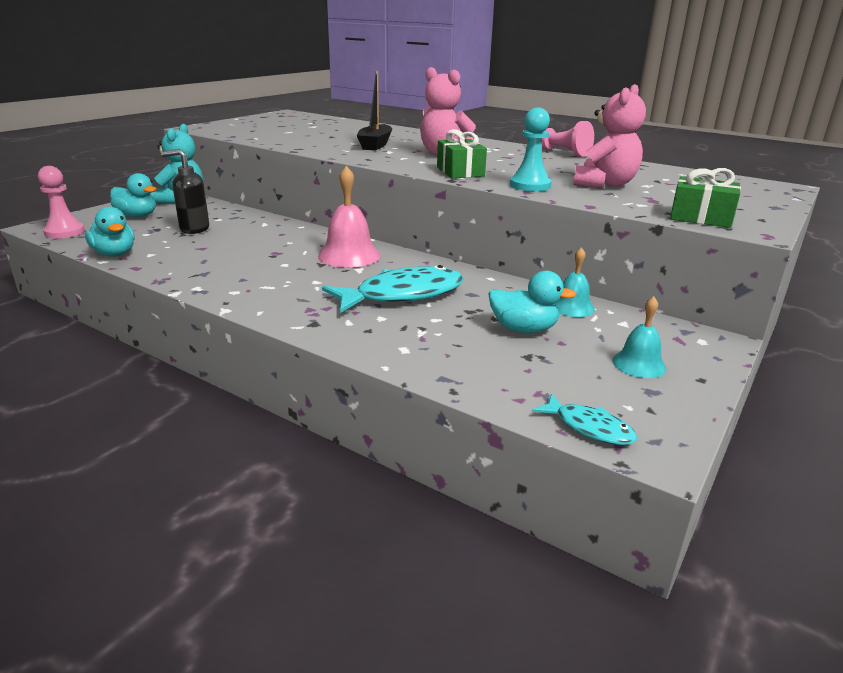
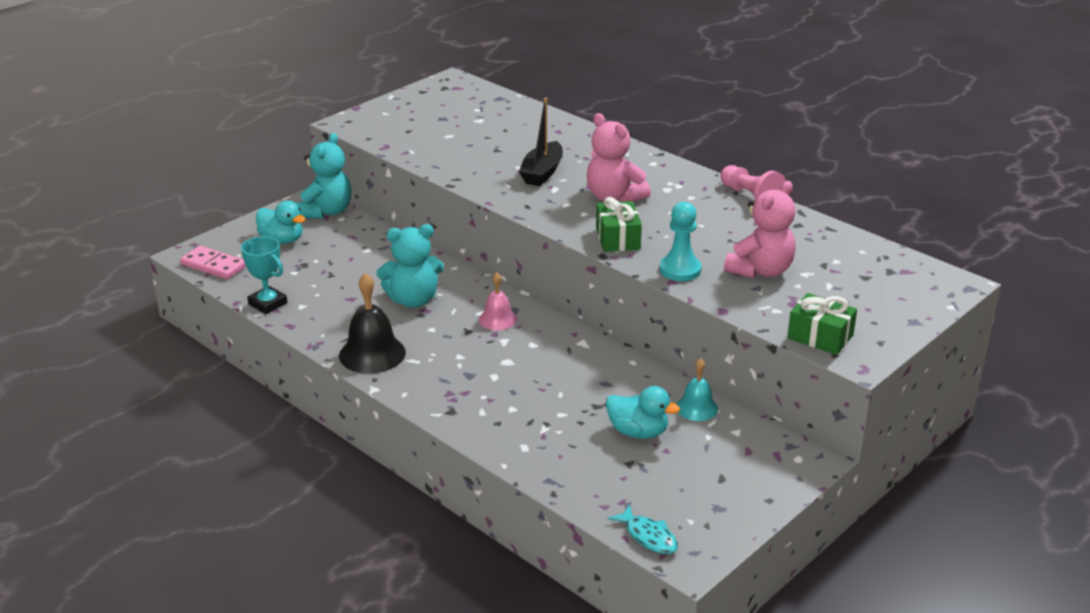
camera: 10 degrees right, 5 degrees up
(64, 232) = (213, 265): pink pawn -> pink domino
(114, 254) = (268, 304): turquoise duck -> turquoise trophy
(194, 229) = (342, 267): black soap dispenser -> none
(223, 283) = (372, 354): none -> black bell
(264, 246) = (413, 300): none -> turquoise teddy bear
(349, 255) = (497, 319): pink bell -> pink bell, size x0.60
(402, 295) = (538, 381): turquoise fish -> none
(639, 364) = (723, 479): turquoise bell -> none

